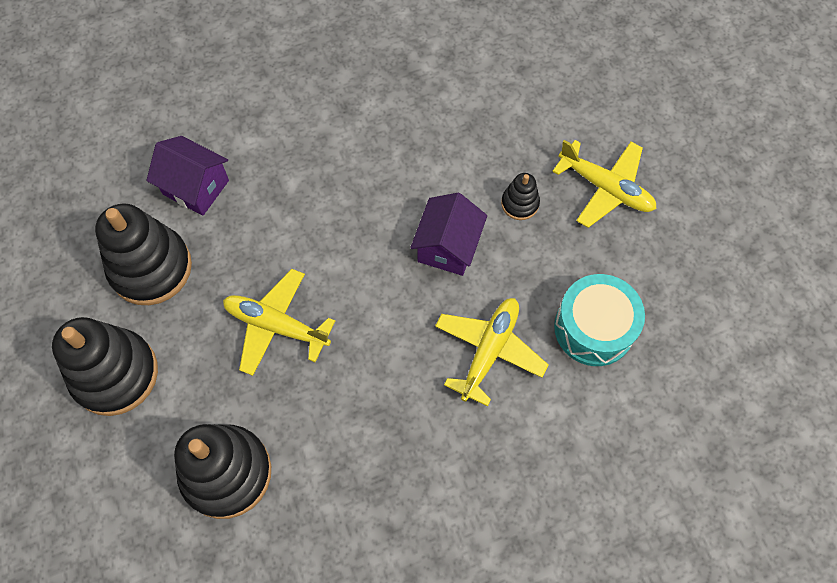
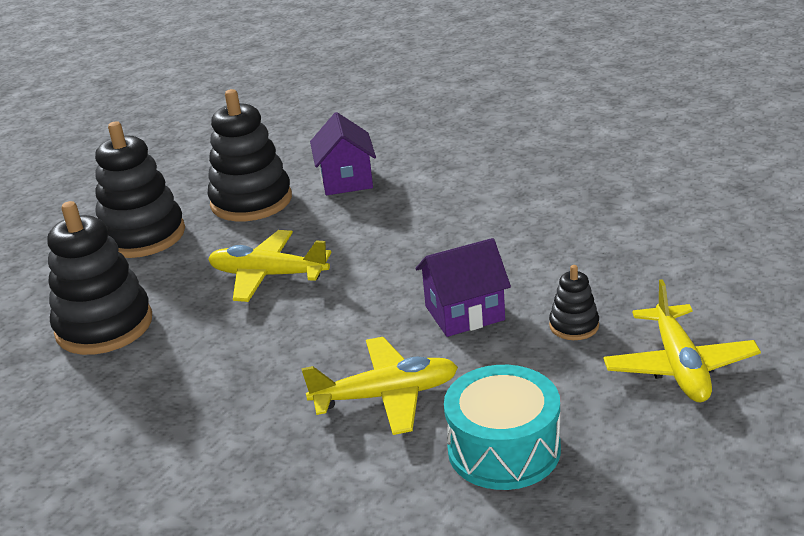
camera: 55 degrees right, 35 degrees down
(276, 326) = (268, 275): yellow plane -> yellow plane turned 60 degrees counterclockwise

